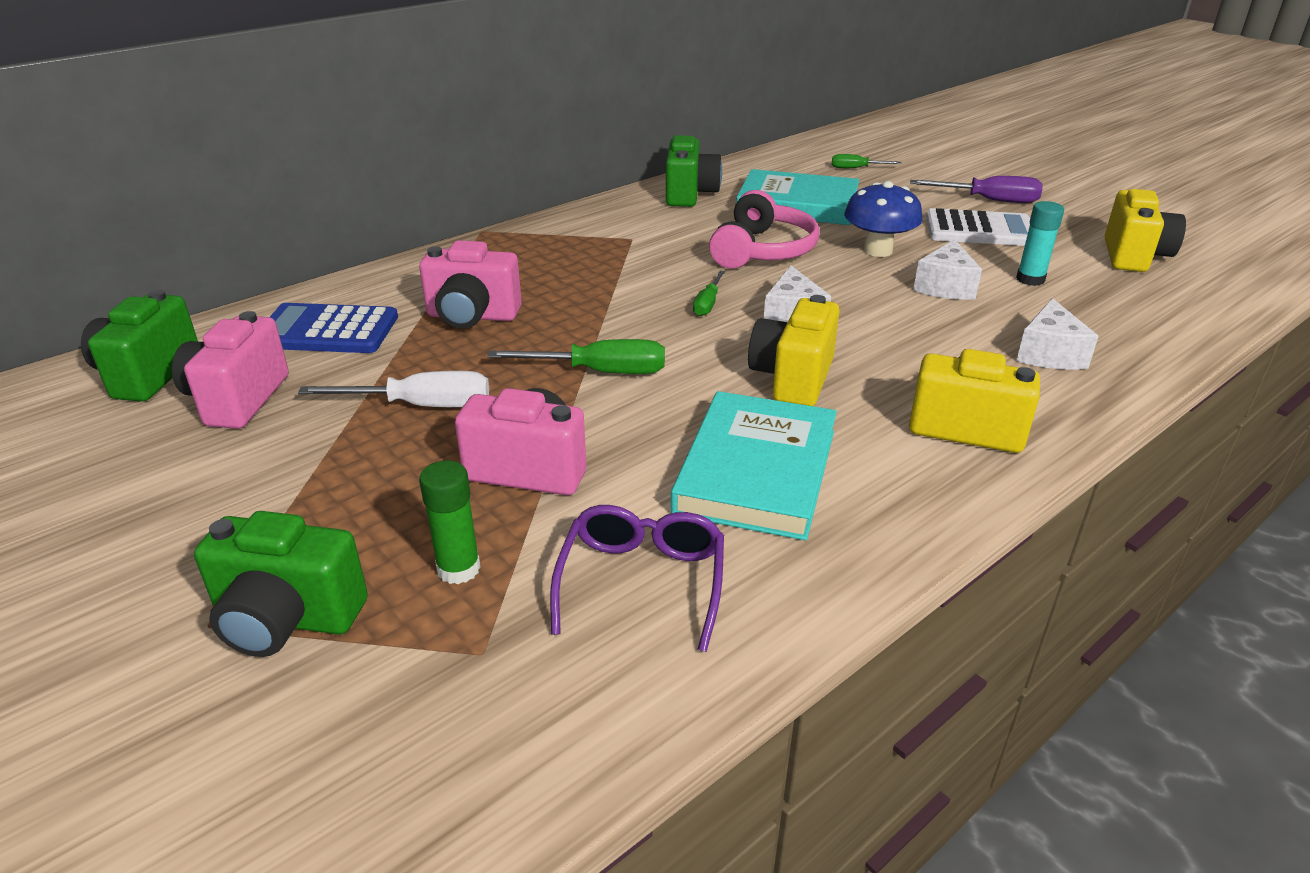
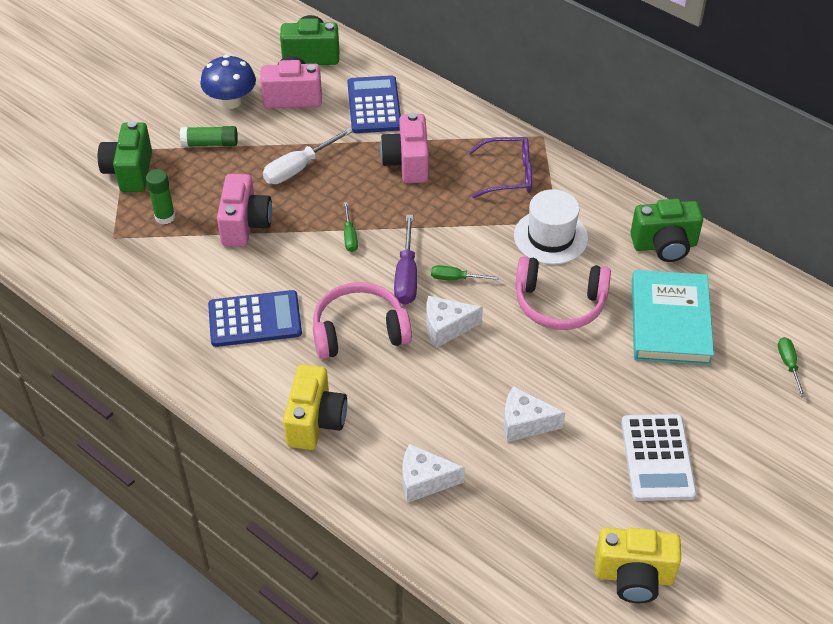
camera: 80 degrees right, 15 degrees up
(285, 499) = (210, 143): none -> green glue stick
(421, 405) = (299, 168): white screwdriver -> white screwdriver turned 60 degrees clockwise
(600, 372) = (350, 236): green screwdriver -> green screwdriver, size x0.59
(642, 583) = (160, 283): purple glasses -> purple glasses (508, 175)
(655, 244) = (550, 237): none -> white hat
(757, 471) = (255, 319): turquoise book -> blue calculator
(792, 379) = (359, 331): yellow camera -> pink headphones
(878, 250) = (584, 379): blue mushroom -> blue mushroom (231, 101)
(989, 200) = (740, 472): purple screwdriver -> purple screwdriver (406, 275)
(1030, 279) = (556, 485): turquoise glue stick -> none

